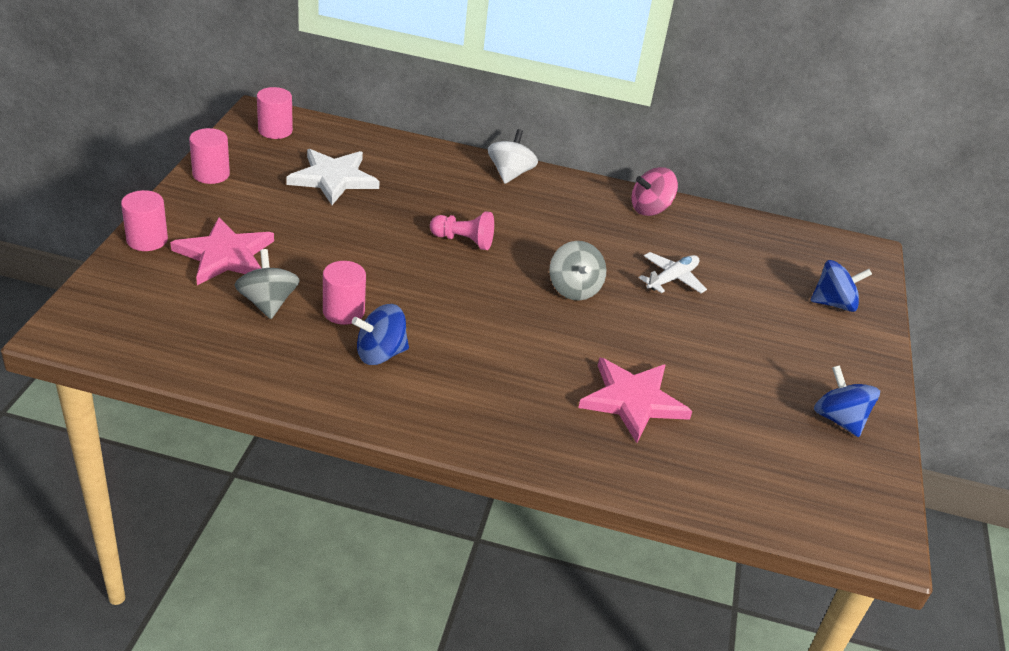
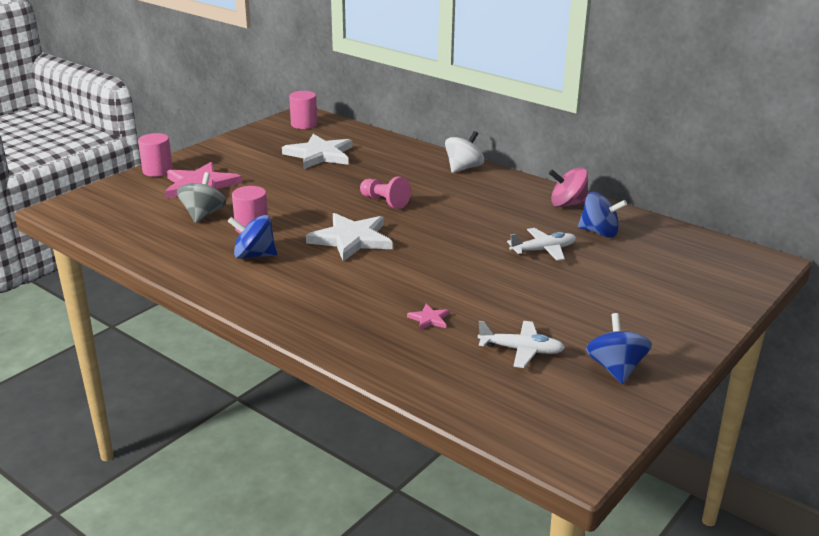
camera: 30 degrees right, 10 degrees down
(211, 174) = (235, 142): pink cylinder -> none
(470, 305) = (351, 239): none -> white star
(574, 289) = (448, 243): grey spinning top -> none
(633, 401) = (429, 319): pink star -> pink star, size x0.44
(745, 419) = (521, 350): none -> white plane
(833, 303) = (691, 290): blue spinning top -> blue spinning top (599, 232)

